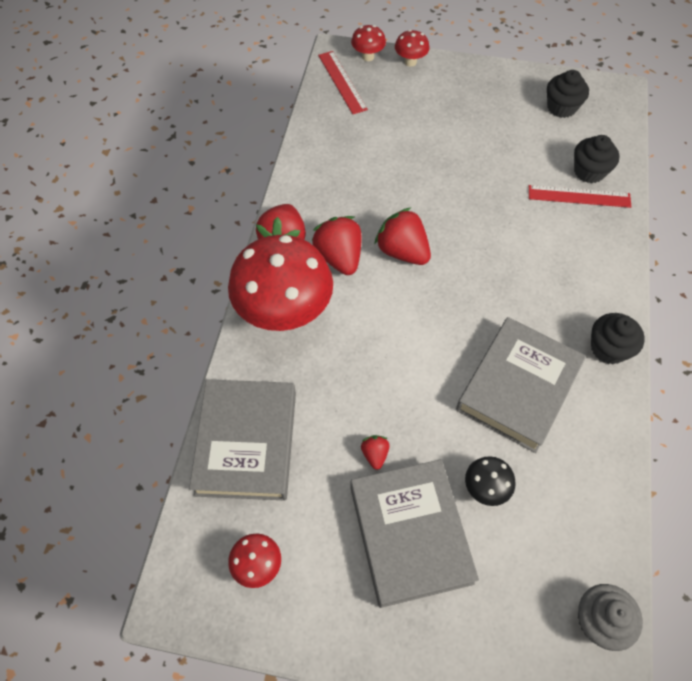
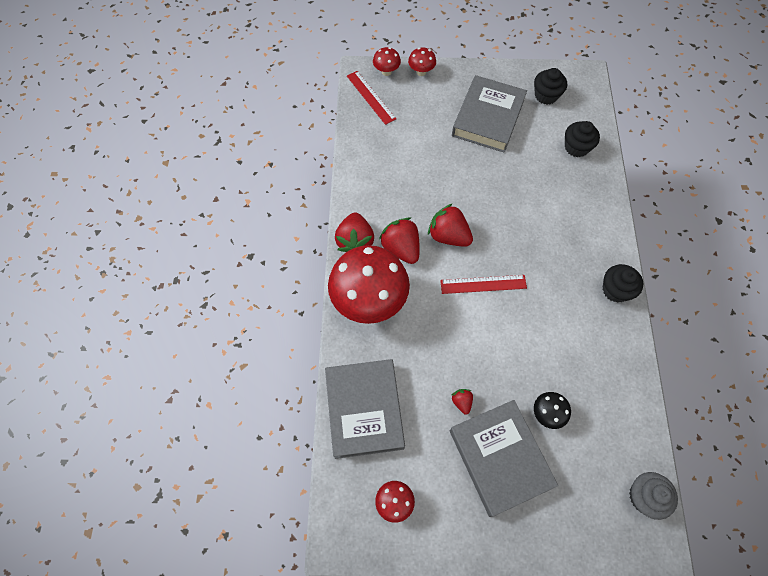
camera: 10 degrees left, 5 degrees up
(518, 387) = (556, 332): grey book -> grey book (488, 118)
(579, 196) = (572, 169): red ruler -> red ruler (483, 284)

